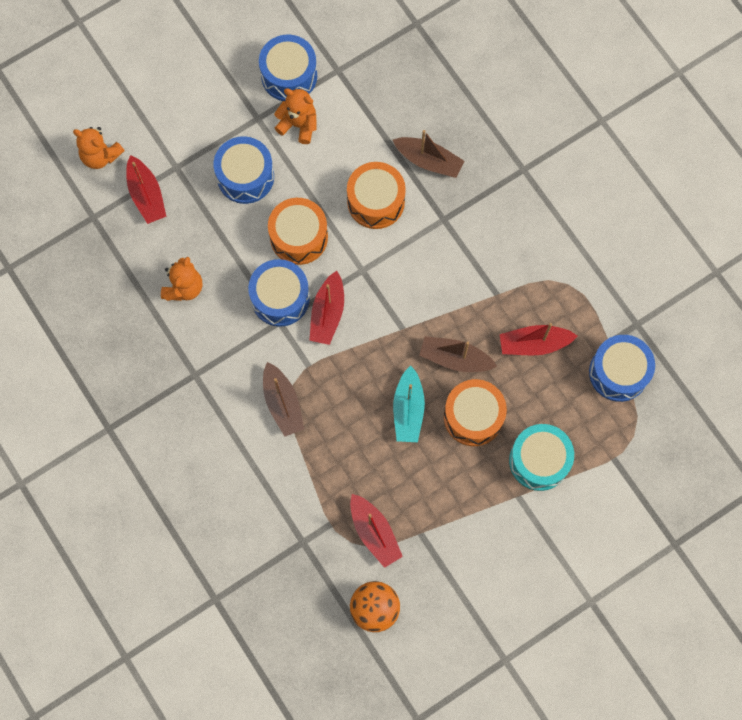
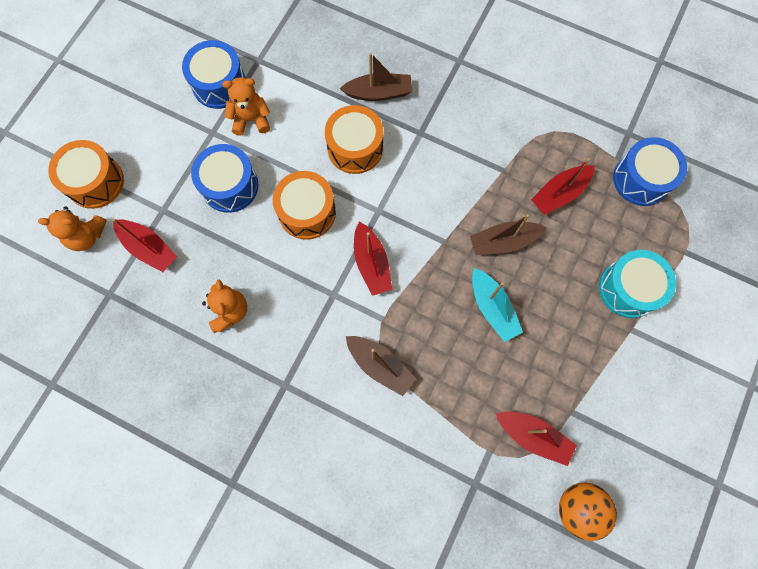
camera: 30 degrees left, 0 degrees up
(280, 298) = (322, 273): blue drum -> none
(473, 416) = (550, 282): orange drum -> orange drum (95, 182)

